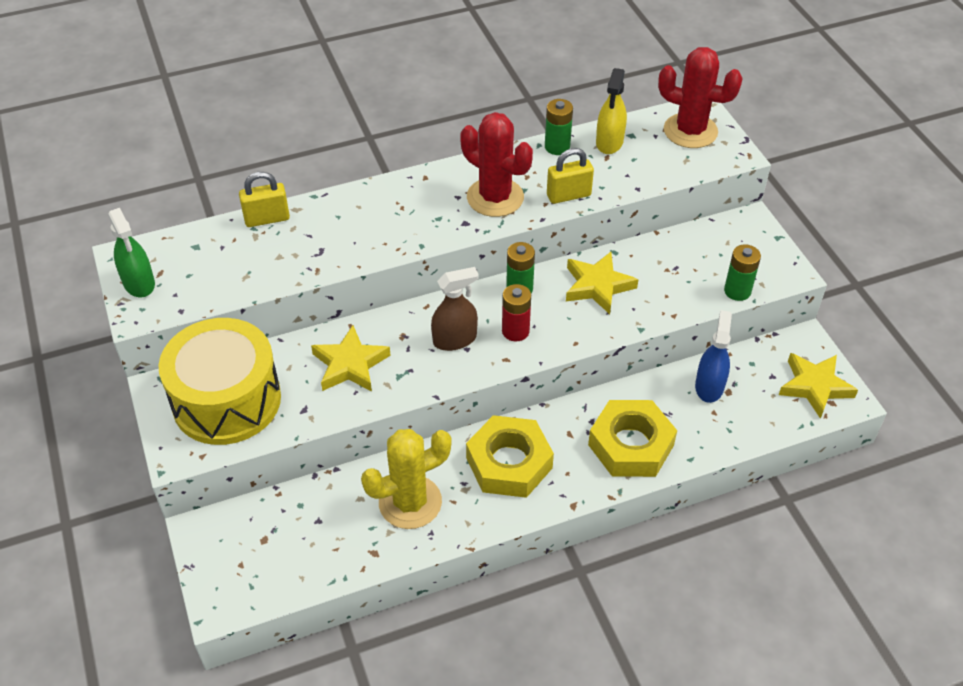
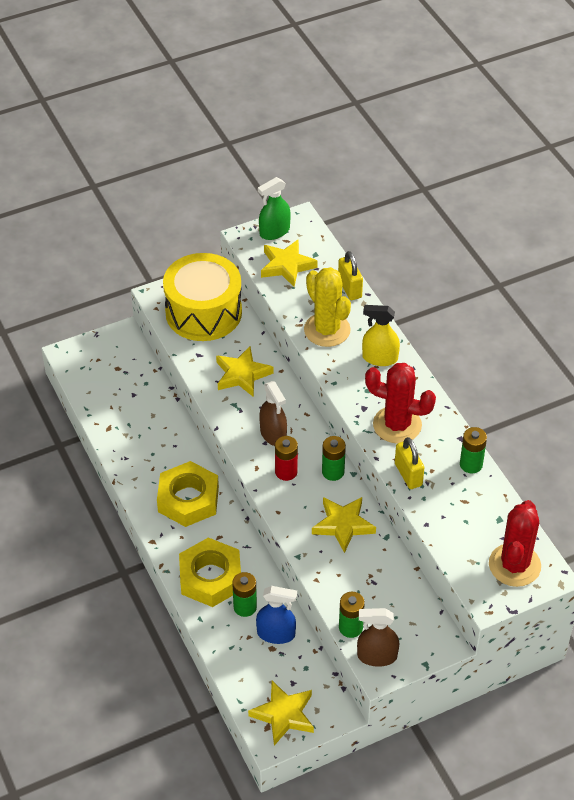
camera: 85 degrees right, 0 degrees up
(208, 275) = (287, 266): none -> yellow star
(410, 502) = (150, 443): yellow cactus -> yellow cactus (327, 330)
(495, 197) = (397, 425): red cactus -> red cactus turned 75 degrees clockwise
(609, 142) = (485, 502): yellow spray bottle -> yellow spray bottle (379, 358)
(673, 413) = (245, 607): none -> green battery
(772, 273) = (377, 656): none -> brown spray bottle

